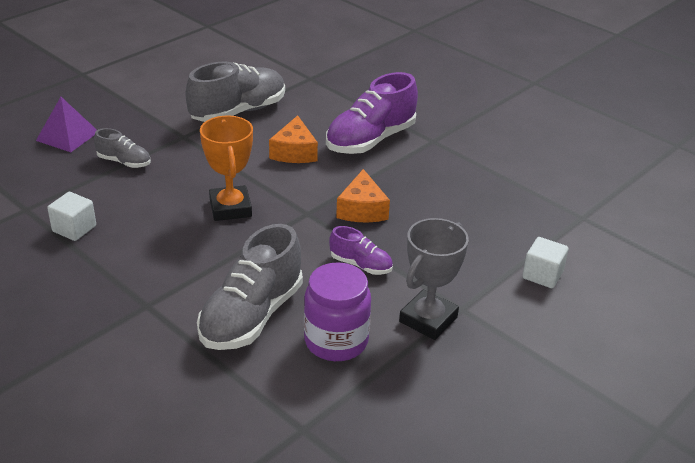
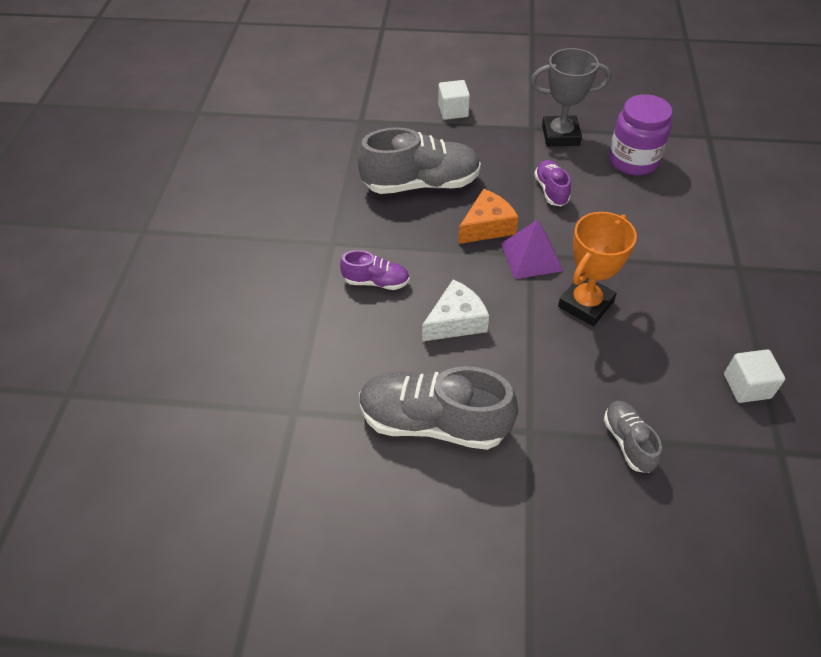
camera: 125 degrees left, 15 degrees up
(67, 136) = (657, 547): purple pyramid -> purple pyramid (531, 256)
(251, 316) = (669, 209): grey shoe -> grey shoe (421, 184)
(294, 152) = (456, 321): orange cheese -> white cheese
(370, 140) = (376, 282): purple shoe -> purple shoe, size x0.51

